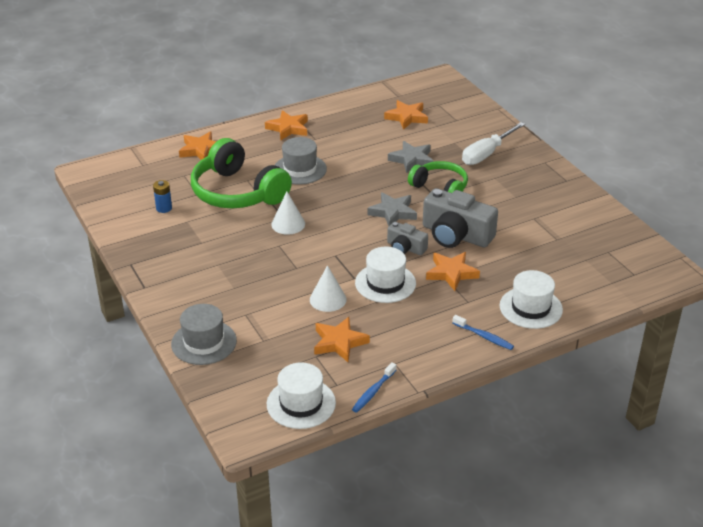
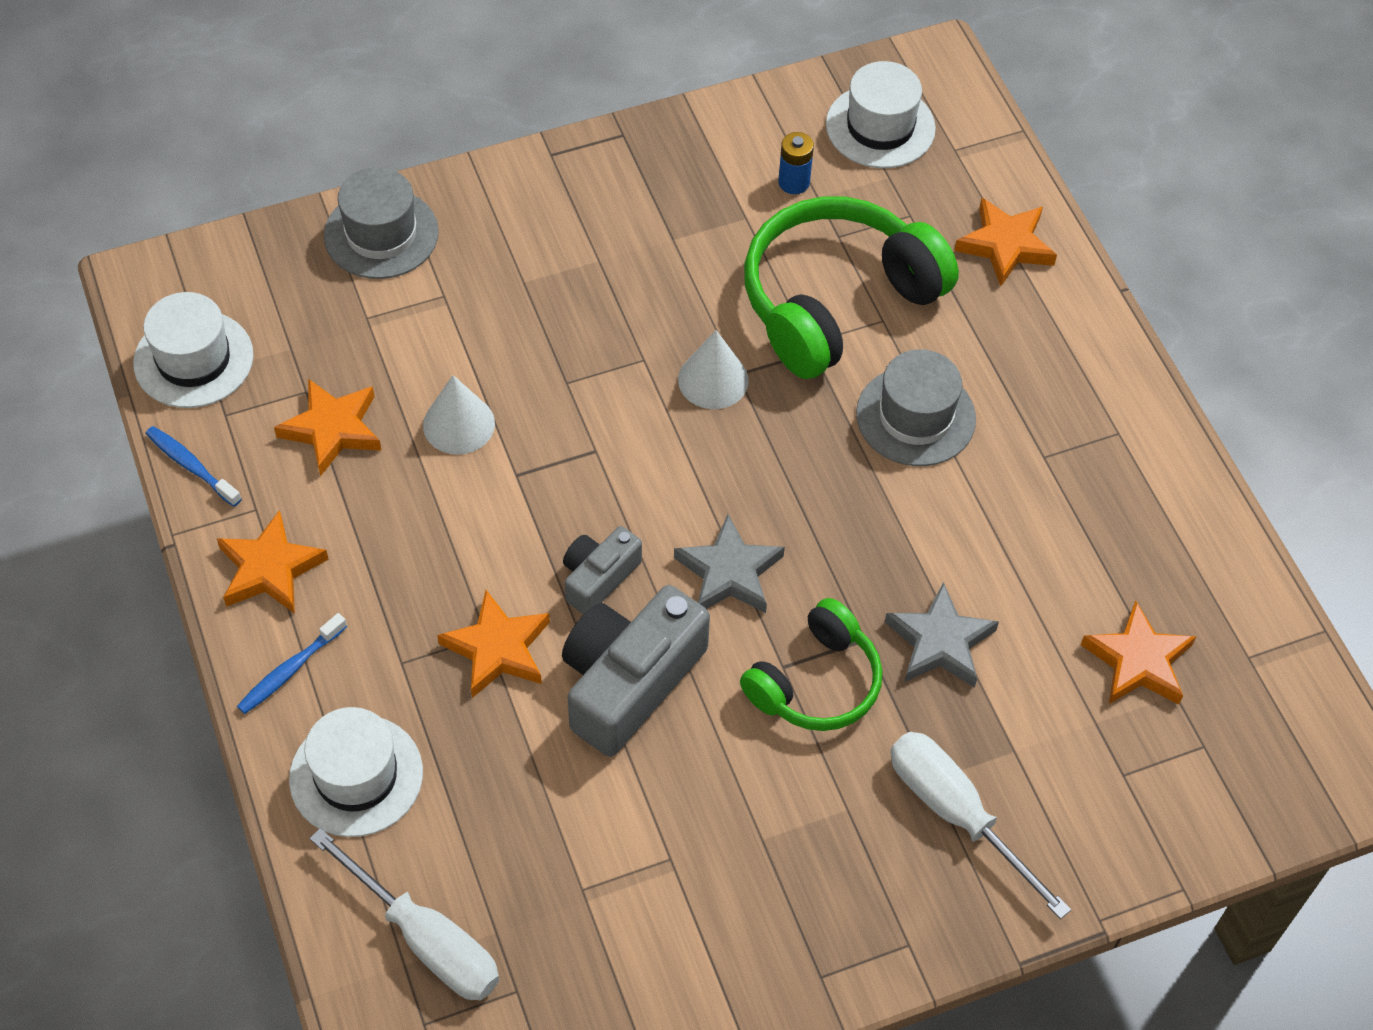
camera: 95 degrees right, 20 degrees up
(288, 128) = (1091, 408): orange star -> orange star (270, 569)
(385, 283) = (489, 525): white hat -> white hat (880, 126)
(598, 278) = (426, 939): none -> white screwdriver

